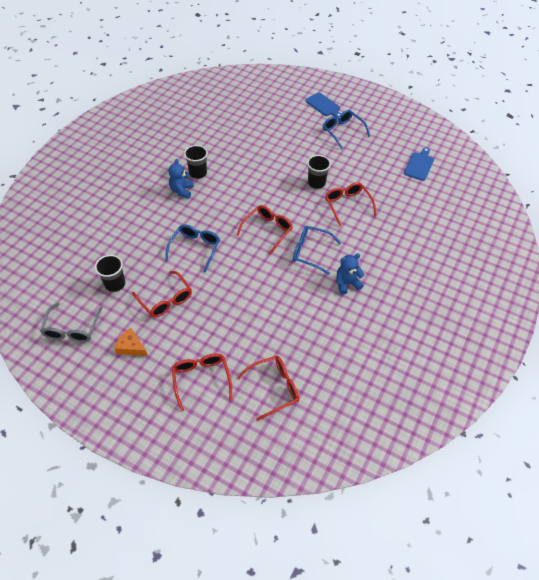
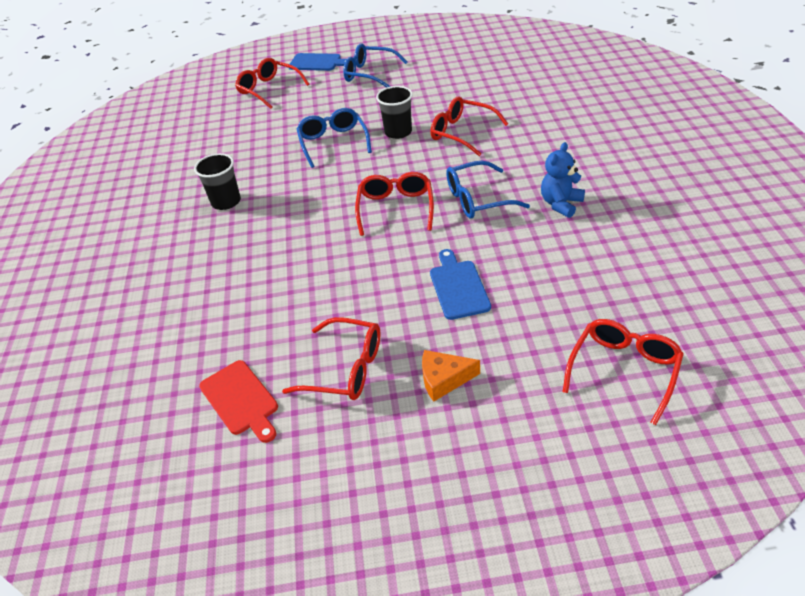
camera: 30 degrees left, 10 degrees down
(72, 329) = (231, 510): grey glasses -> none
(115, 284) = (240, 400): black cup -> red cutting board
(131, 347) = (361, 465): orange cheese -> orange cheese (444, 379)
(182, 191) = (224, 232): blue teddy bear -> none
(195, 248) = (318, 283): blue glasses -> blue glasses (333, 142)
(201, 379) = (516, 431): red glasses -> red glasses (269, 89)
(419, 165) = (494, 60): blue cutting board -> blue cutting board (458, 287)

